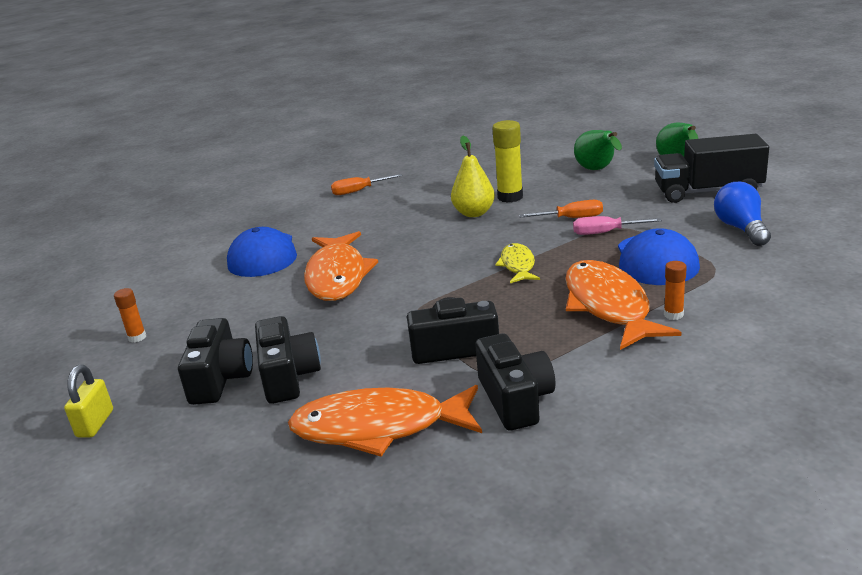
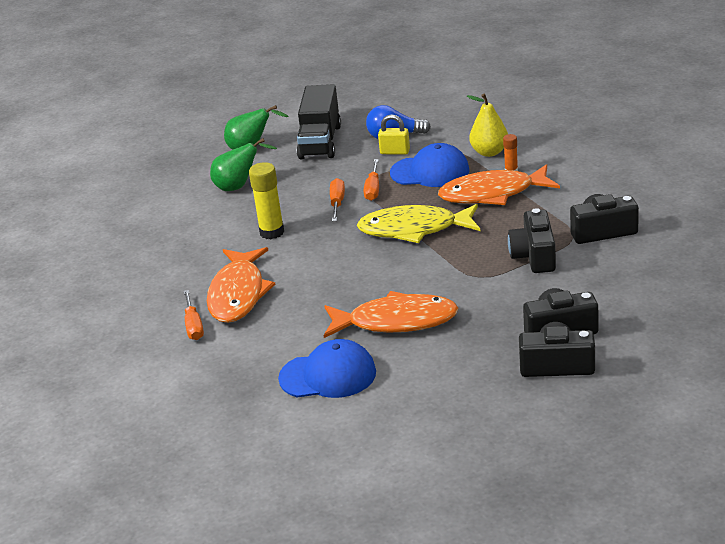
camera: 85 degrees left, 5 degrees up
(95, 423) = (613, 423): yellow padlock -> yellow padlock (395, 152)
(137, 337) = (476, 431): orange glue stick -> none
(378, 427) = (628, 283): orange fish -> orange fish (238, 294)
(474, 213) = (297, 251): yellow pear -> yellow pear (489, 152)
(518, 265) = (414, 229): yellow fish -> yellow fish, size x1.88
(604, 232) = (373, 189): pink screwdriver -> orange screwdriver

